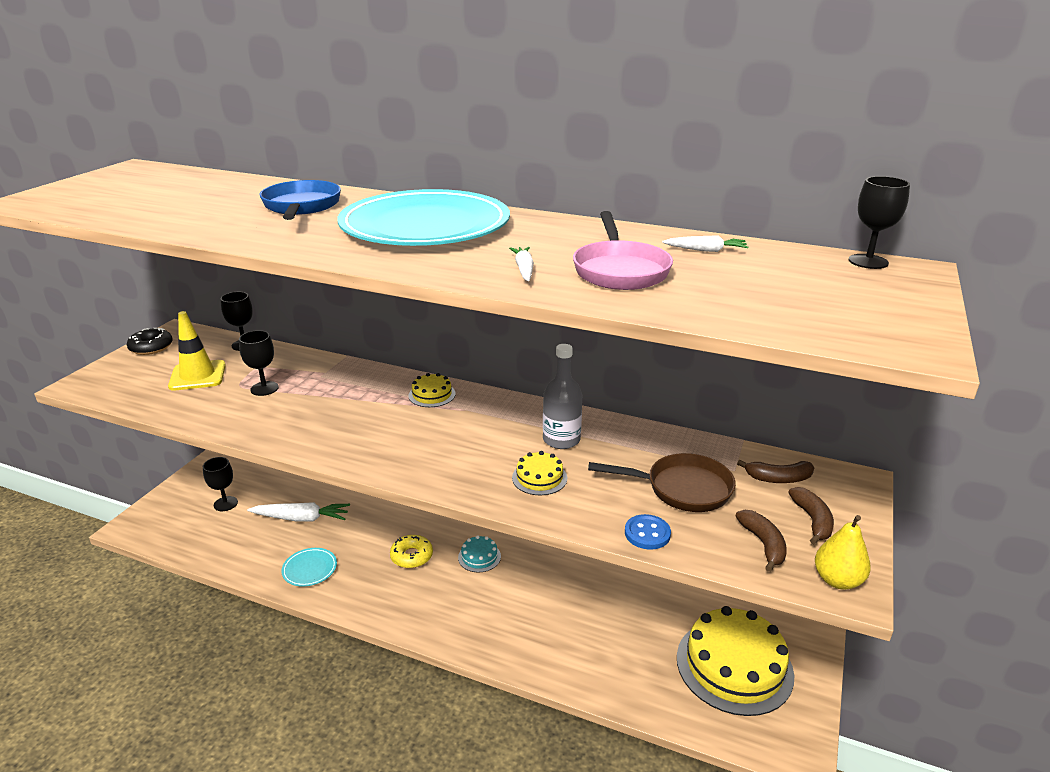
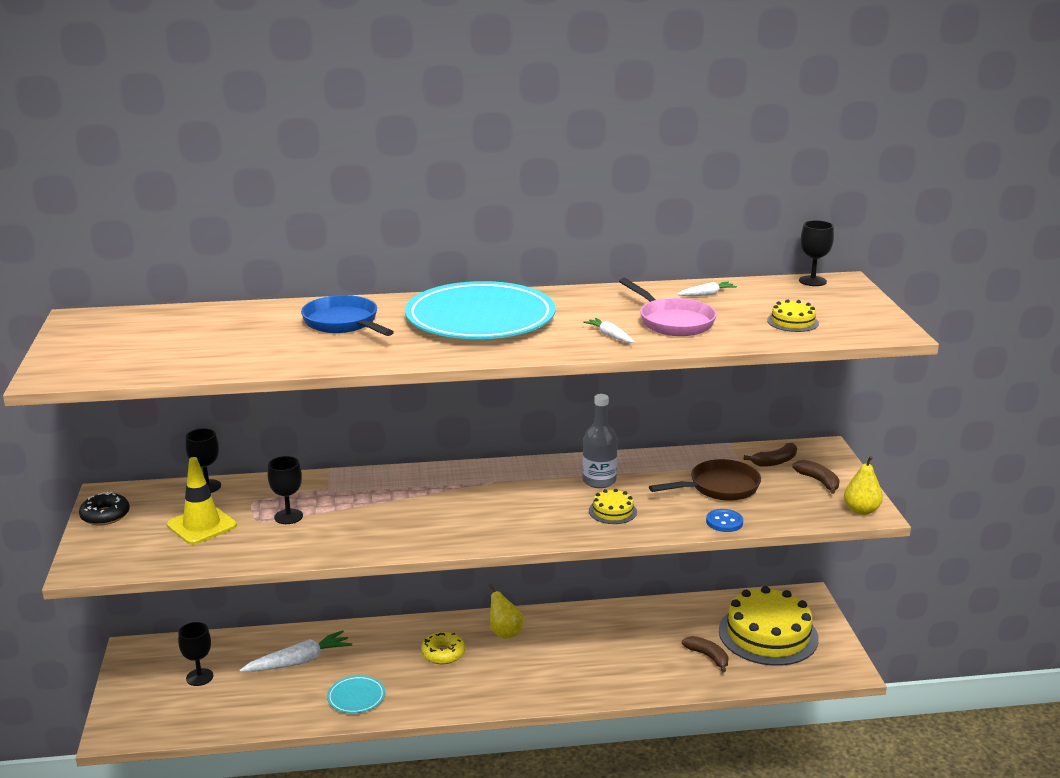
camera: 30 degrees left, 5 degrees down
(432, 394) = (452, 478): yellow cake -> yellow cake (792, 322)
(479, 557) = (505, 633): turquoise cake -> yellow pear
(763, 544) = (801, 504): brown banana -> brown banana (708, 657)

